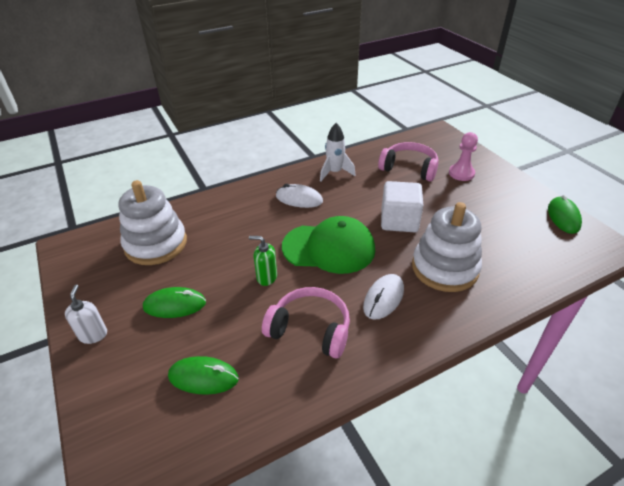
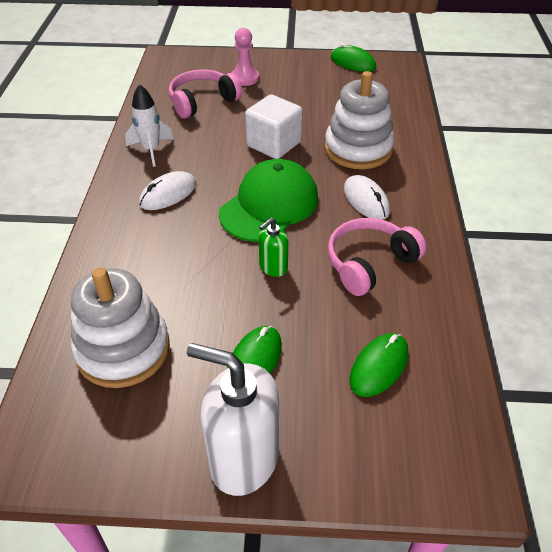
camera: 60 degrees left, 5 degrees up
(93, 335) = (243, 459): white soap dispenser -> white soap dispenser, size x2.02

